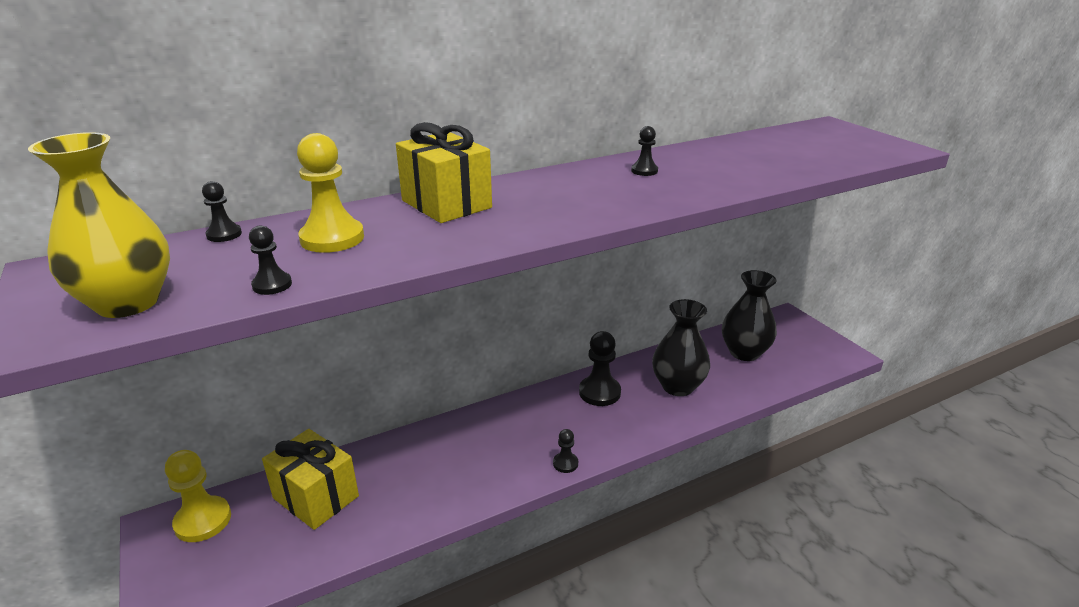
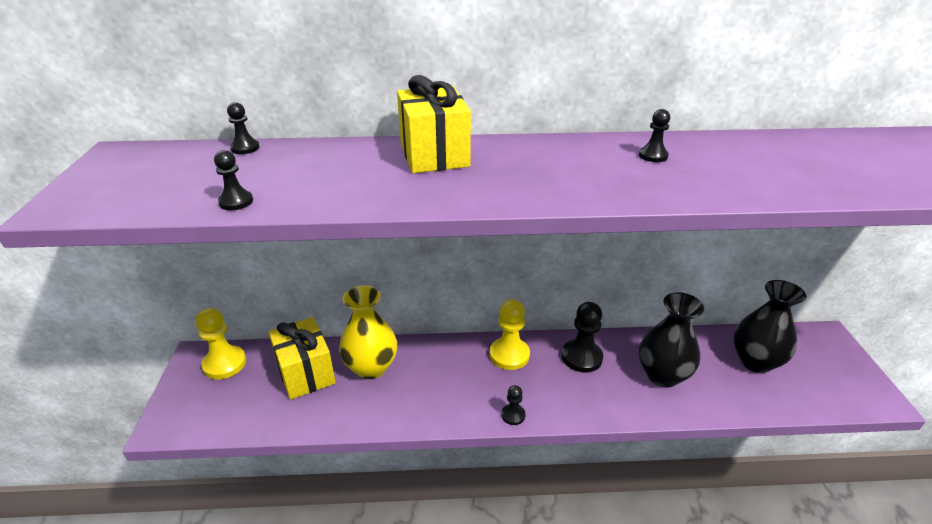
camera: 25 degrees right, 5 degrees up
(128, 303) = (133, 193): yellow vase -> yellow vase (371, 367)
(332, 238) = (316, 169): yellow pawn -> yellow pawn (509, 355)

